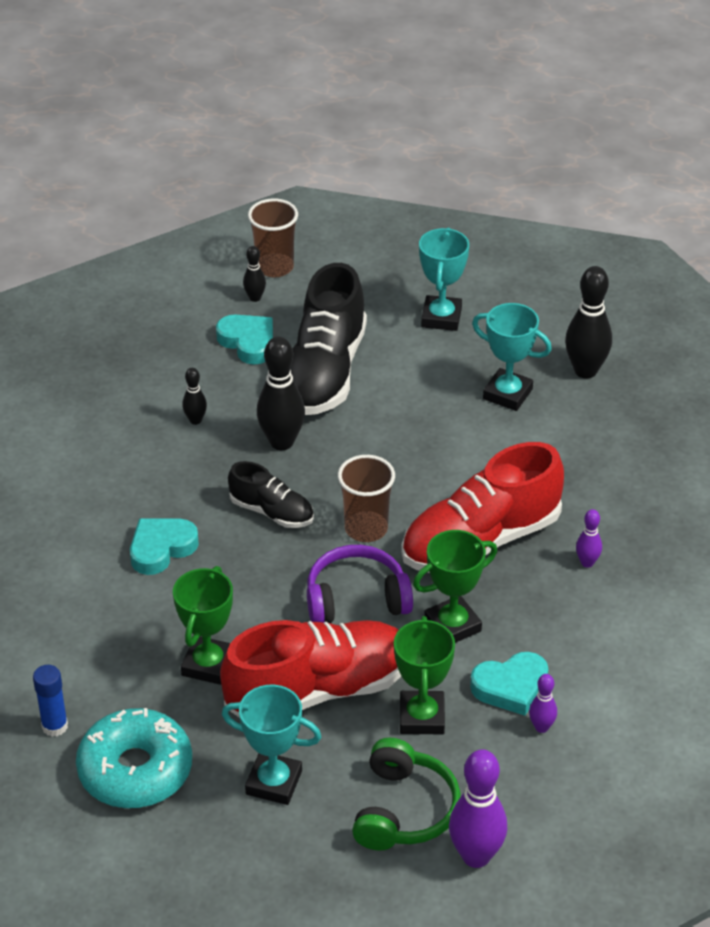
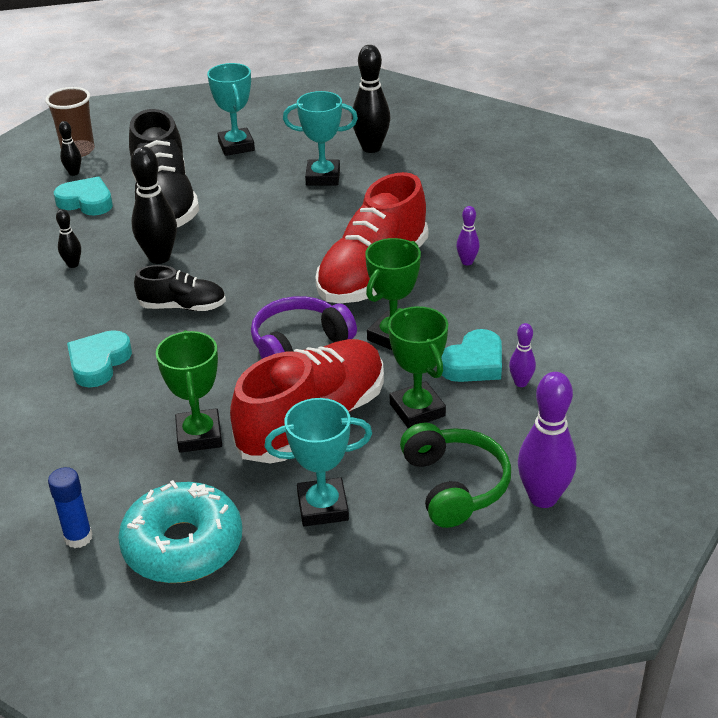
camera: 25 degrees left, 5 degrees down
(366, 529) = (272, 294): brown cup -> none

